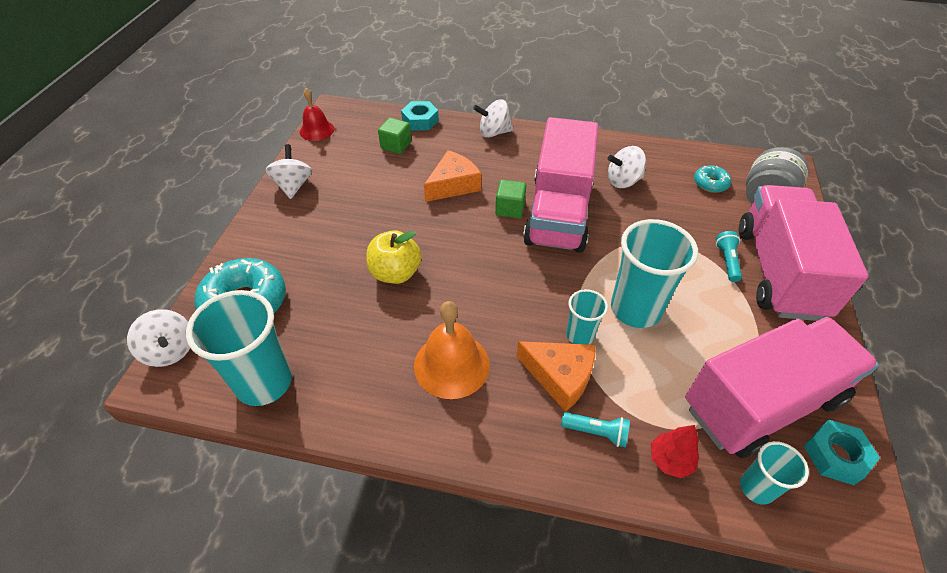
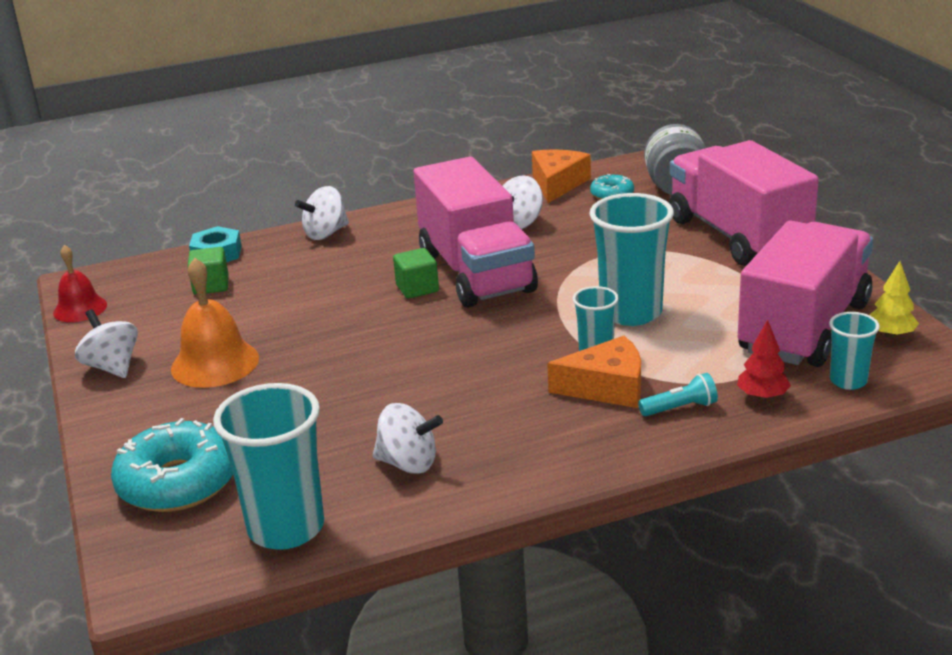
camera: 30 degrees left, 20 degrees down
(170, 350) = (128, 558): white spinning top -> white spinning top (408, 463)
(395, 273) = (341, 386): yellow apple -> none
(451, 365) = (487, 425): orange bell -> orange bell (215, 363)
(453, 185) = (326, 293): orange cheese -> orange cheese (557, 184)
(727, 261) = (683, 246): turquoise flashlight -> none
(835, 455) = (891, 334): turquoise nut -> yellow tree

